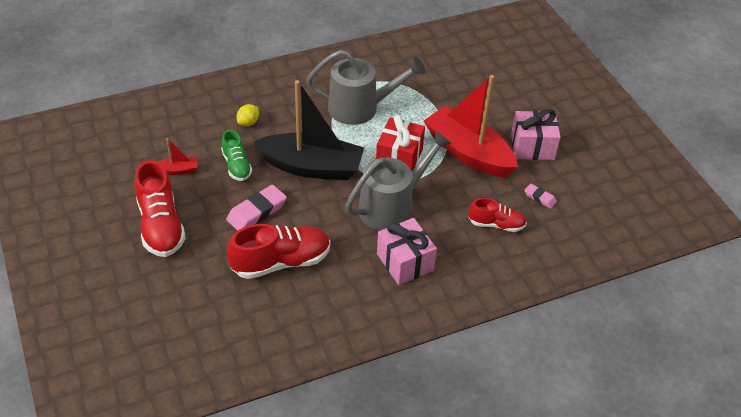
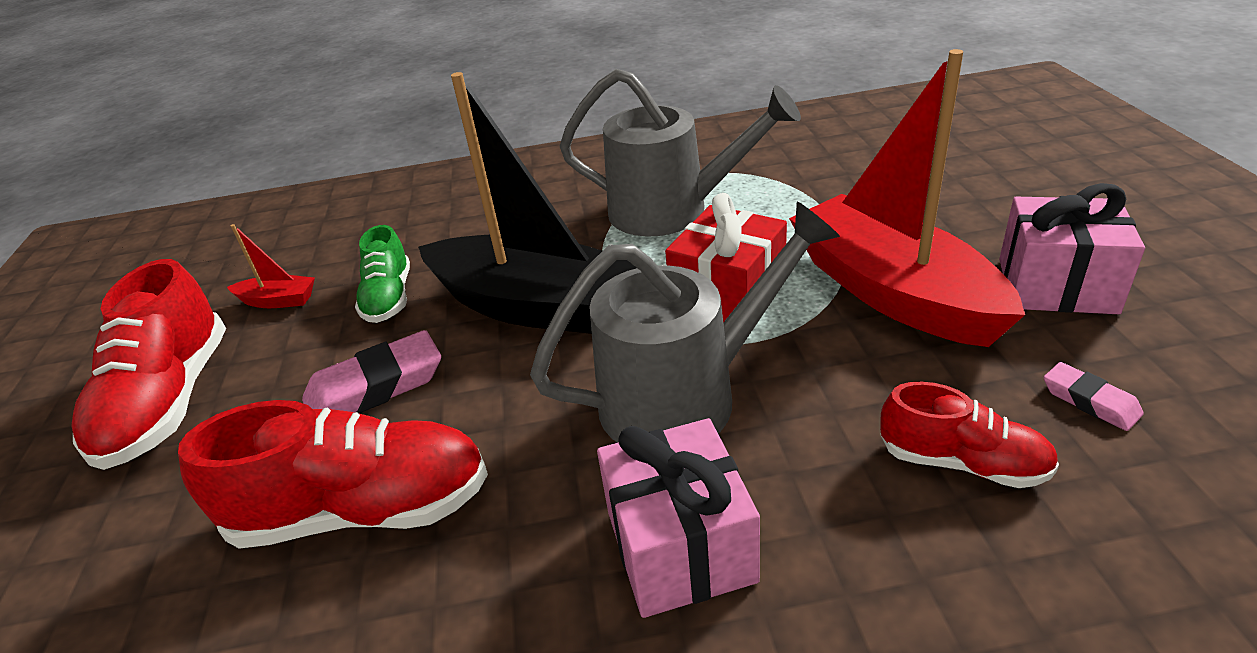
camera: 20 degrees right, 10 degrees down
(248, 122) = (452, 229): yellow lemon -> none

